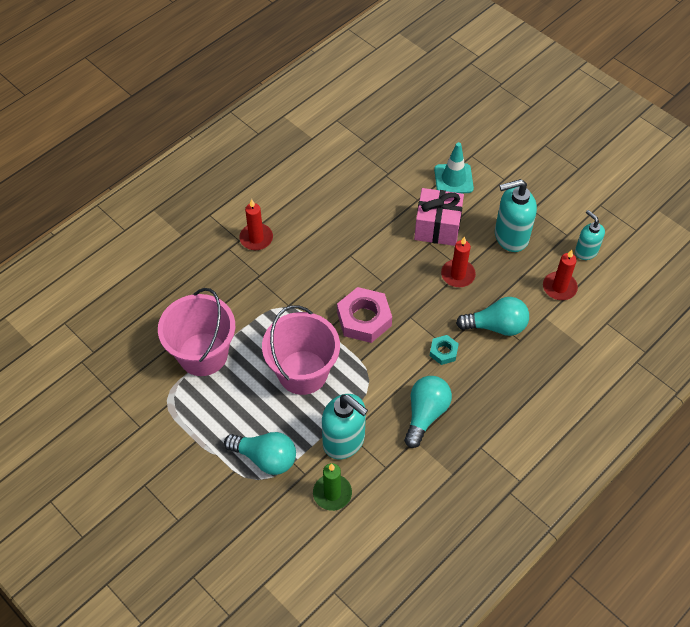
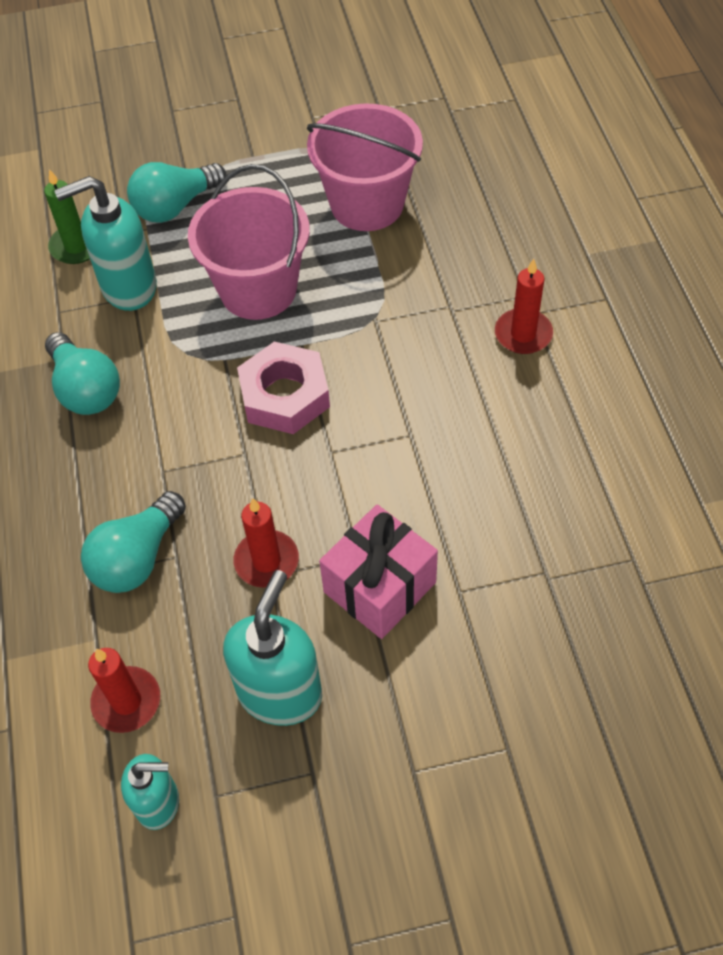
camera: 125 degrees right, 0 degrees up
(443, 352) = (154, 463): turquoise nut -> none
(453, 179) = (469, 679): turquoise traffic cone -> none

